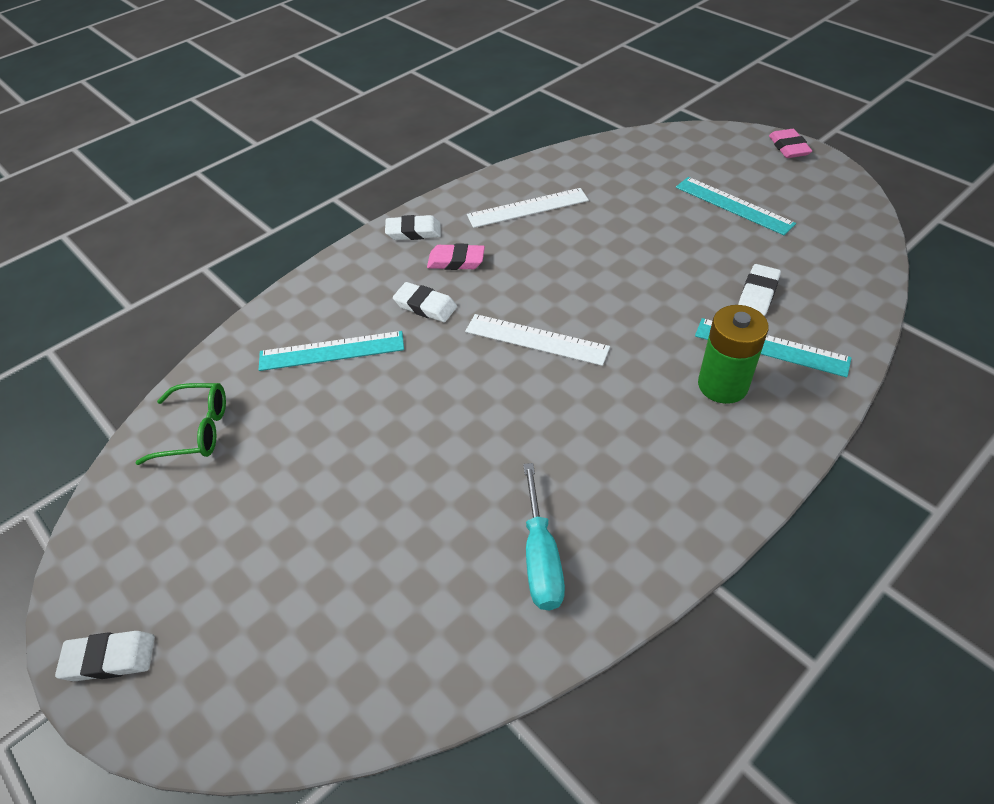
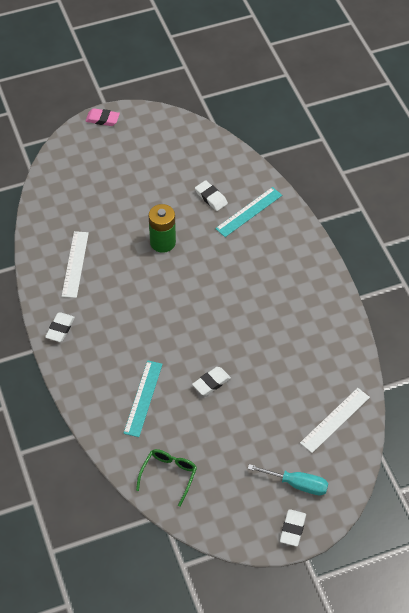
camera: 70 degrees left, 5 degrees up
(425, 306) = (132, 343): white eraser -> white eraser (211, 383)
(456, 261) = (102, 316): pink eraser -> none
(536, 339) = (188, 302): white ruler -> white ruler (335, 420)
(541, 558) = (319, 350): turquoise screwdriver -> turquoise screwdriver (297, 484)
(722, 385) = (261, 242): green battery -> green battery (163, 242)
(733, 205) = (137, 170): turquoise ruler -> none

